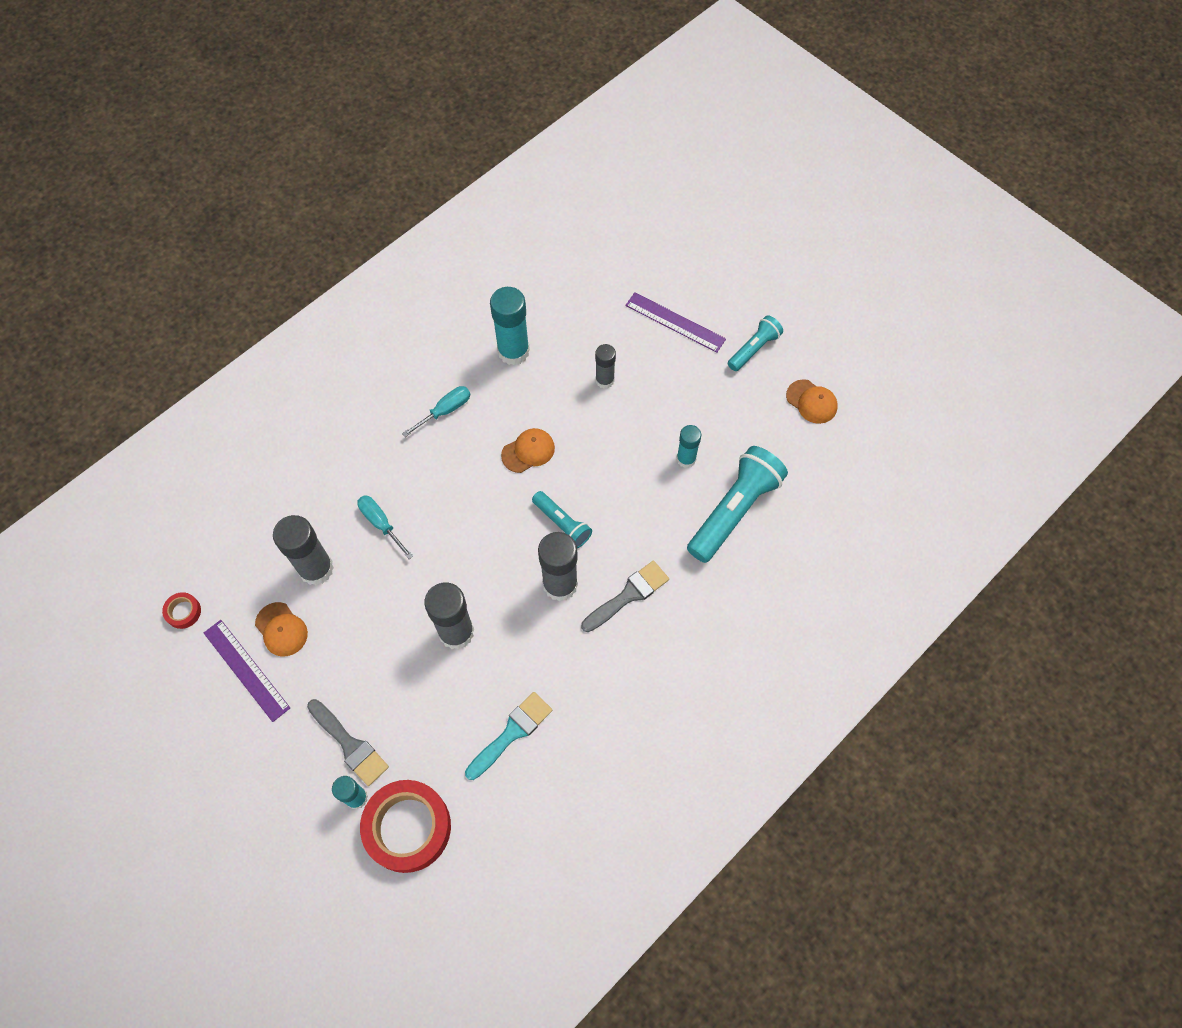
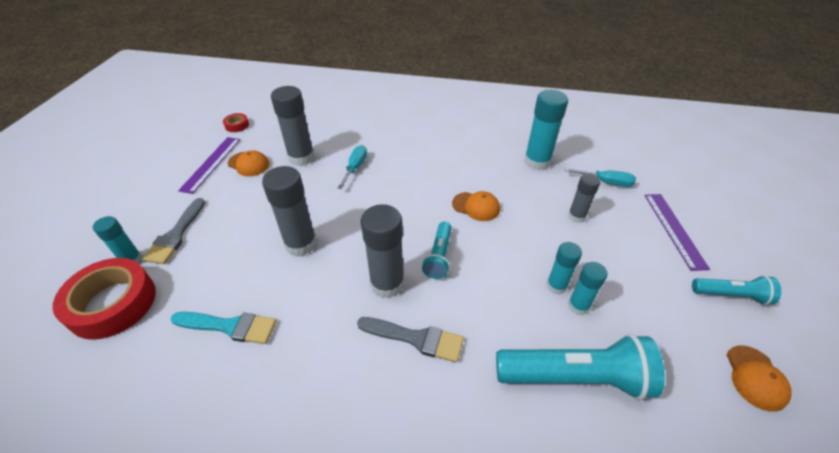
camera: 55 degrees right, 20 degrees down
(281, 629) = (248, 164): orange cap -> orange cap turned 75 degrees counterclockwise
(445, 411) = (460, 155): turquoise screwdriver -> turquoise screwdriver (606, 182)
(658, 458) = (556, 286): none -> turquoise glue stick

